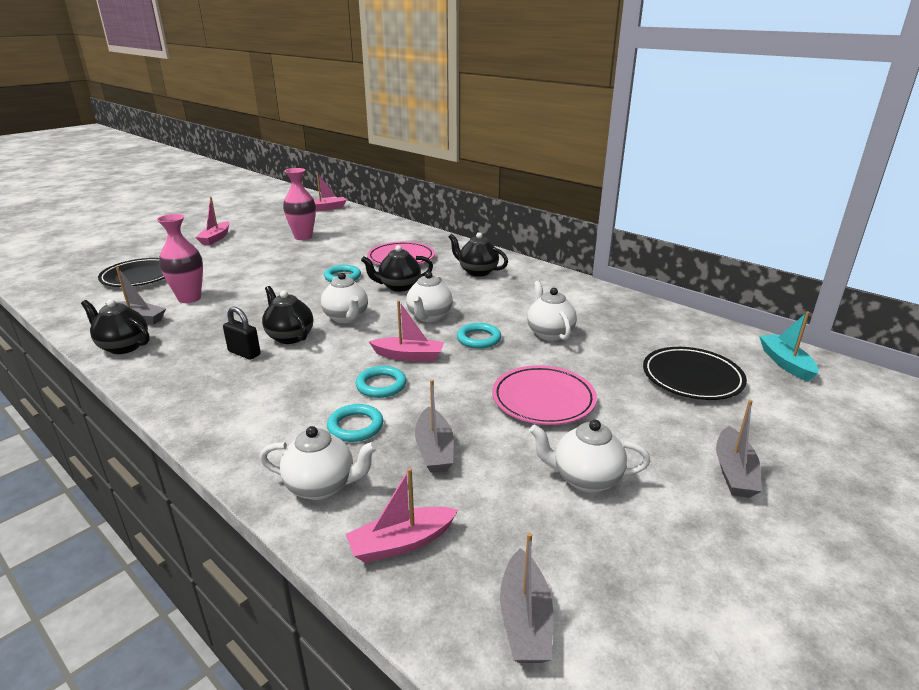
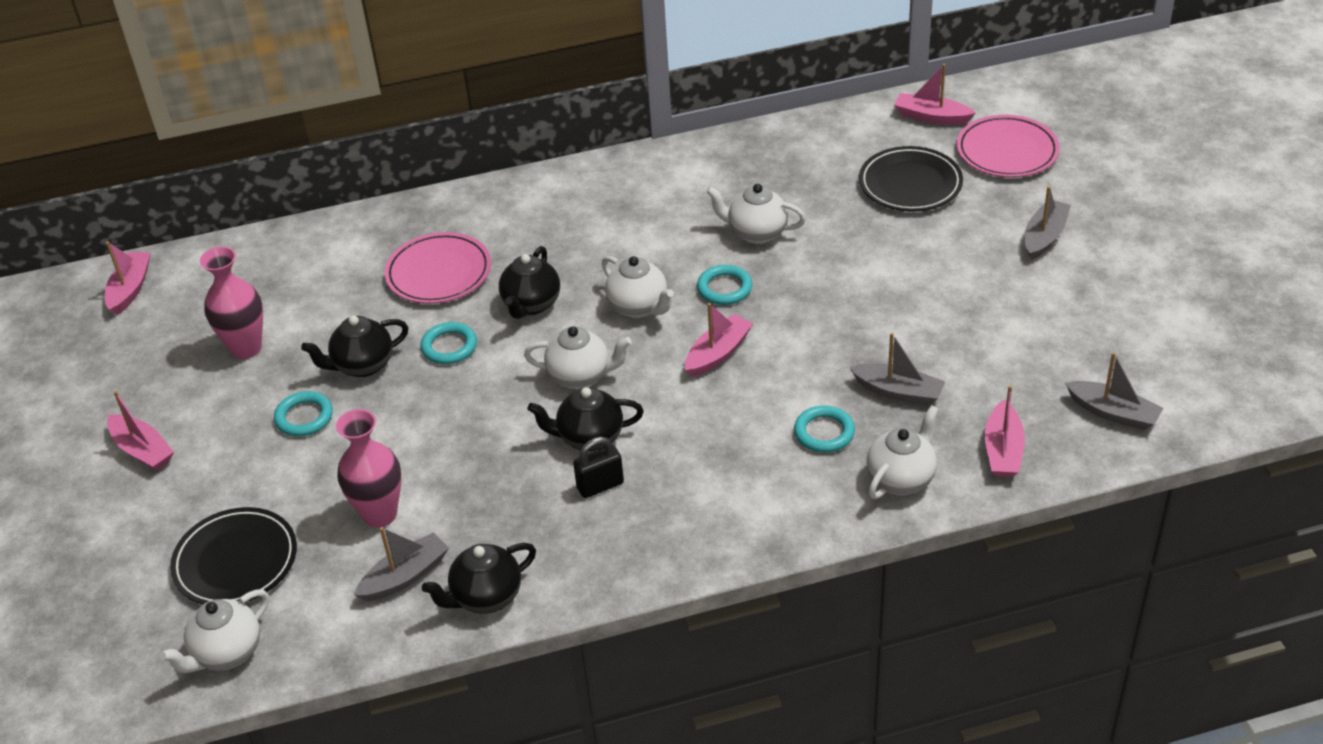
camera: 55 degrees left, 15 degrees up
(381, 385) = (762, 393): turquoise ring -> turquoise ring (304, 417)
(477, 272) = (551, 222): black teapot -> black teapot (362, 365)
(543, 399) = (873, 292): pink plate -> pink plate (1007, 151)
(585, 479) = (998, 319): white teapot -> white teapot (227, 653)
(734, 472) = (1044, 236): grey boat -> grey boat turned 105 degrees counterclockwise
(785, 363) = (931, 117): turquoise boat -> pink boat

